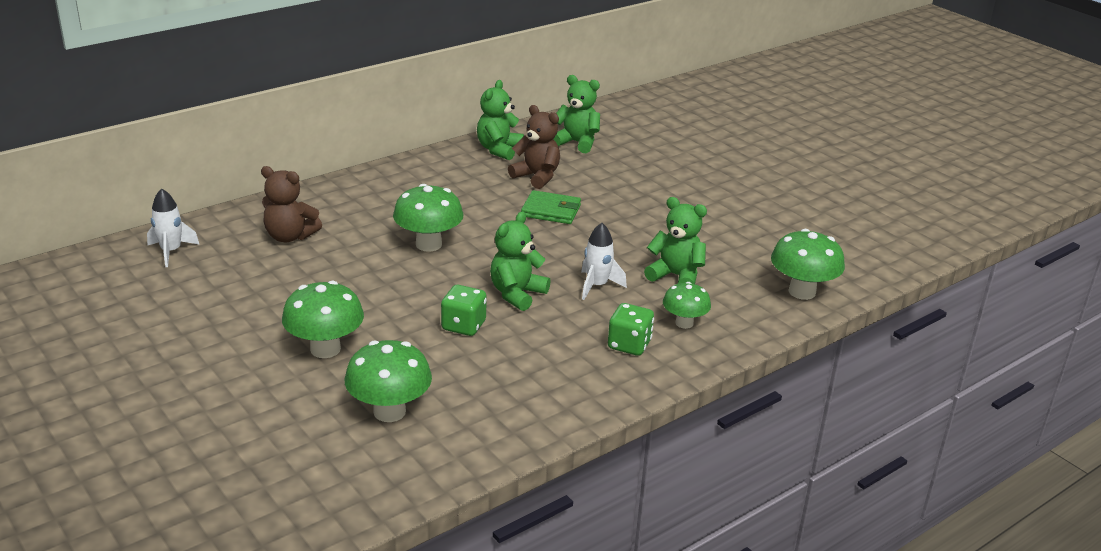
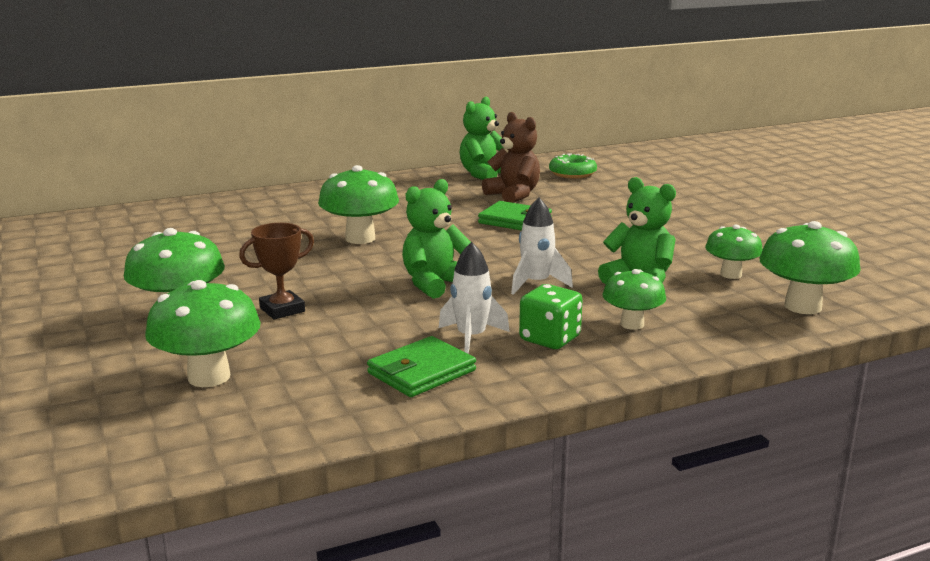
camera: 15 degrees right, 10 degrees down
(171, 251) = (87, 228): white rocket -> white rocket (471, 338)
(290, 236) = (217, 224): brown teddy bear -> none
(407, 335) = (282, 310): none -> brown trophy
(463, 326) = (354, 306): green dice -> none
(548, 388) = (421, 372): none -> green wallet
(577, 143) = (572, 173): green teddy bear -> green donut
(742, 261) = (731, 274): none -> green mushroom

